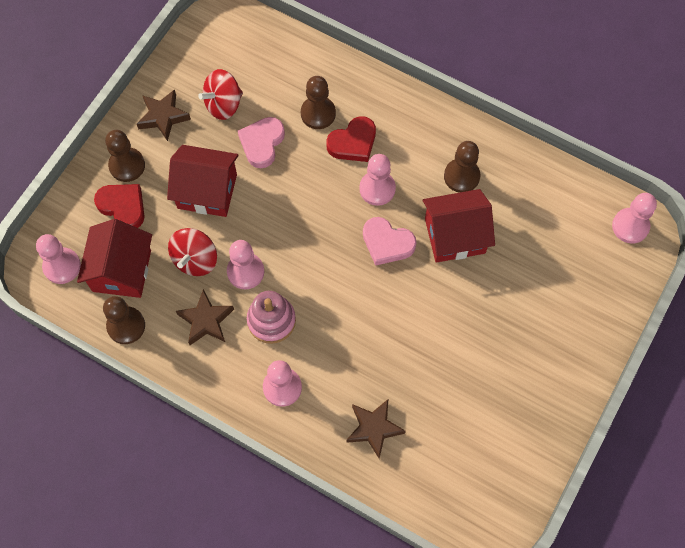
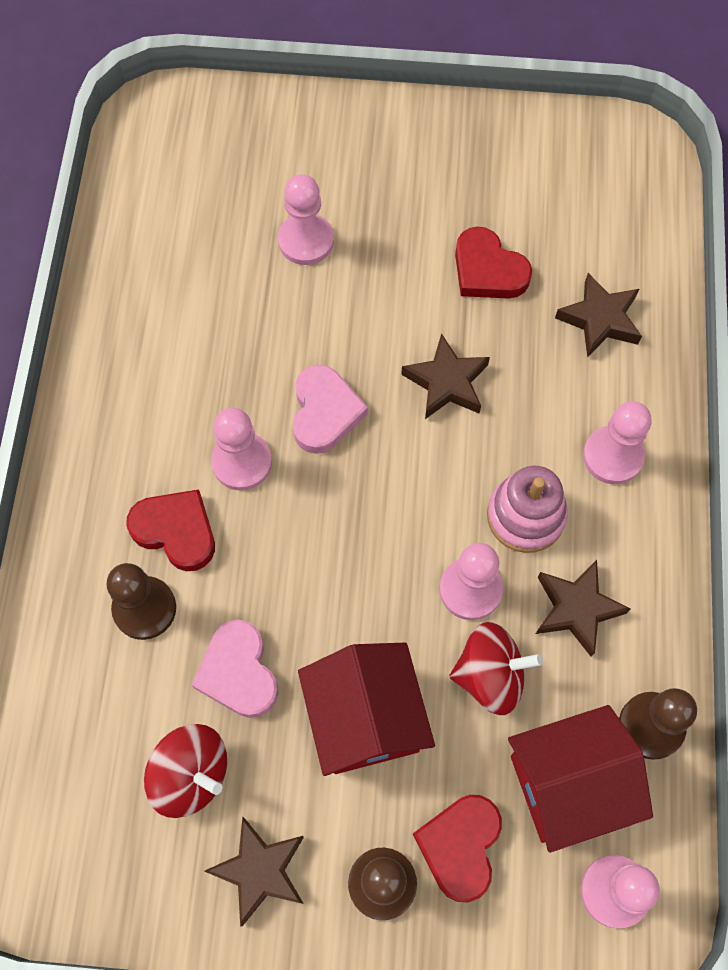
camera: 115 degrees left, 0 degrees up
(262, 143) = (238, 672): pink heart -> pink heart turned 75 degrees clockwise
(374, 317) = (446, 382): none -> brown star
(439, 378) = (488, 270): none -> red heart
(455, 236) = (270, 329): red house -> none
(461, 176) = (168, 356): brown pawn -> none
(630, 226) = (154, 129): pink pawn -> pink pawn (306, 241)

